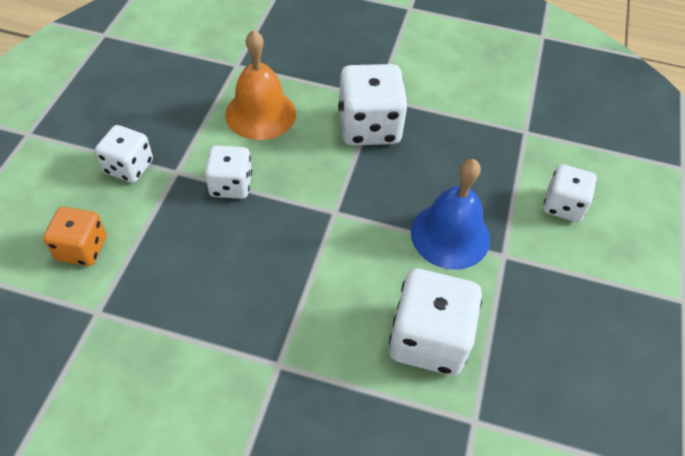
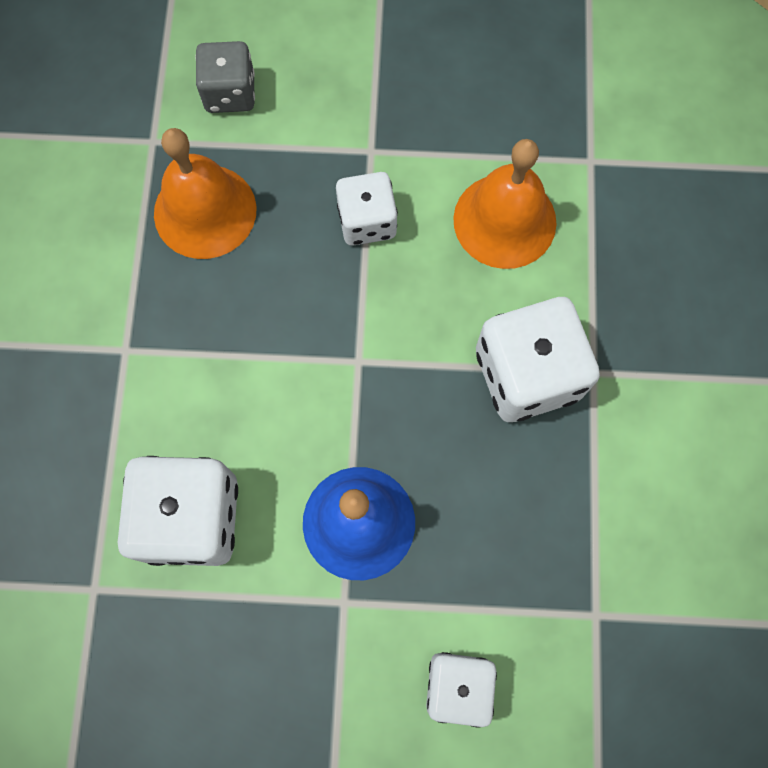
camera: 80 degrees right, 20 degrees up
(82, 248) = (230, 93): orange dice -> grey dice
(129, 167) = (362, 95): white dice -> none
(179, 285) = (205, 211): none -> orange bell

